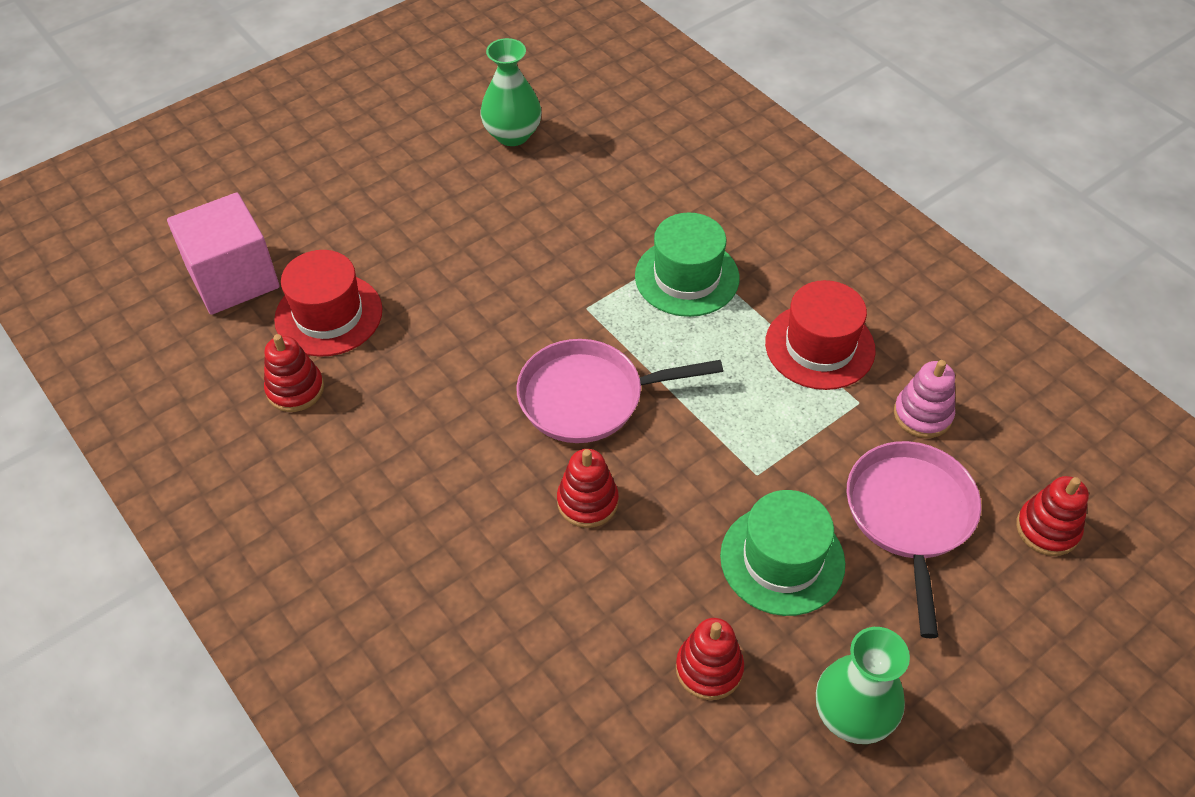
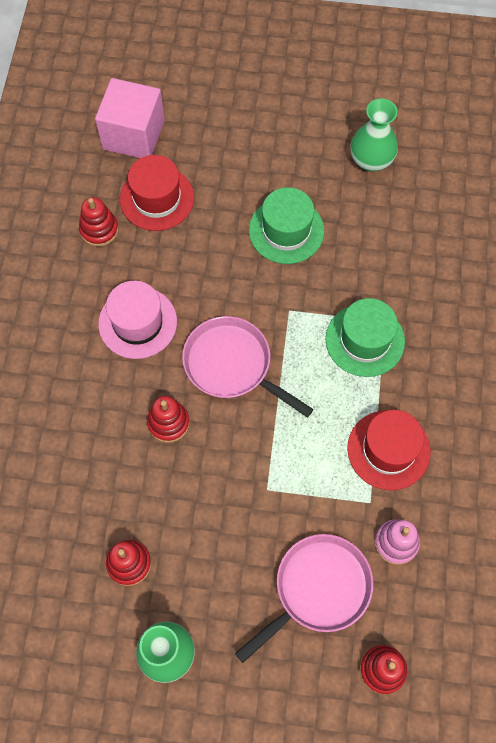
camera: 45 degrees right, 15 degrees up
(442, 439) = (137, 322): none -> pink hat
(782, 559) = (226, 546): green hat -> green hat (286, 230)

